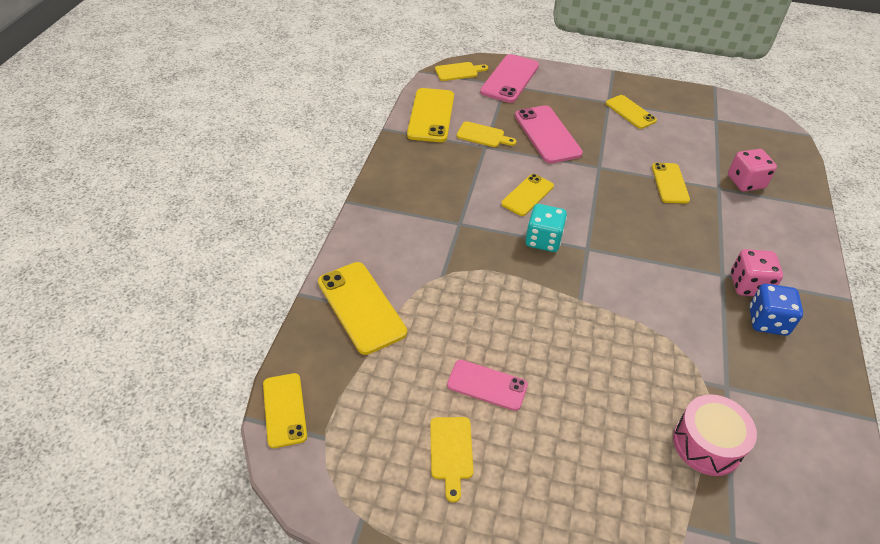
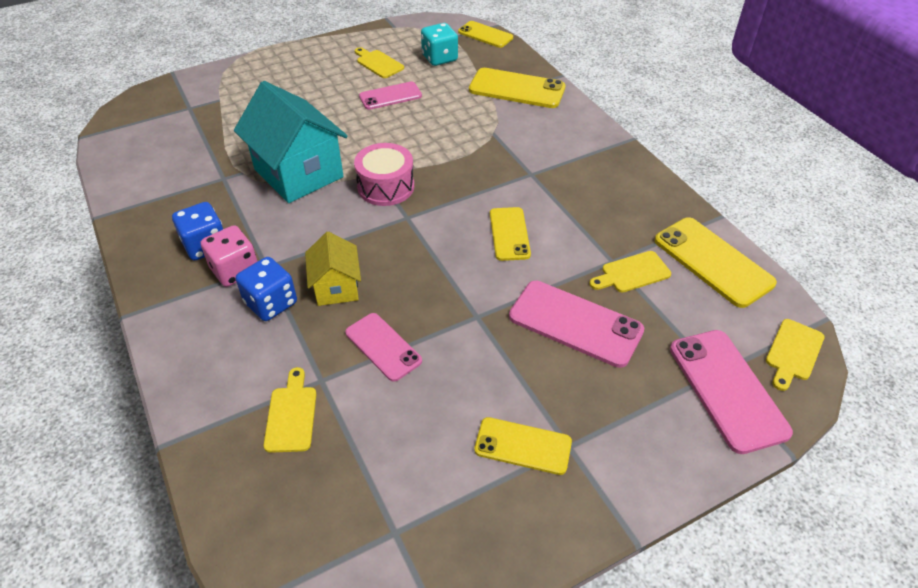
camera: 140 degrees right, 0 degrees up
(543, 240) = (450, 201): turquoise dice -> turquoise dice (439, 58)
(649, 345) = (298, 173): none -> turquoise house
(670, 183) = (383, 347): yellow phone -> pink phone
(677, 231) = (336, 287): none -> yellow house
(707, 444) = (224, 139): pink drum -> pink drum (386, 187)
(730, 246) = (271, 303): none -> blue dice
(745, 182) = (291, 415): pink dice -> yellow cutting board

